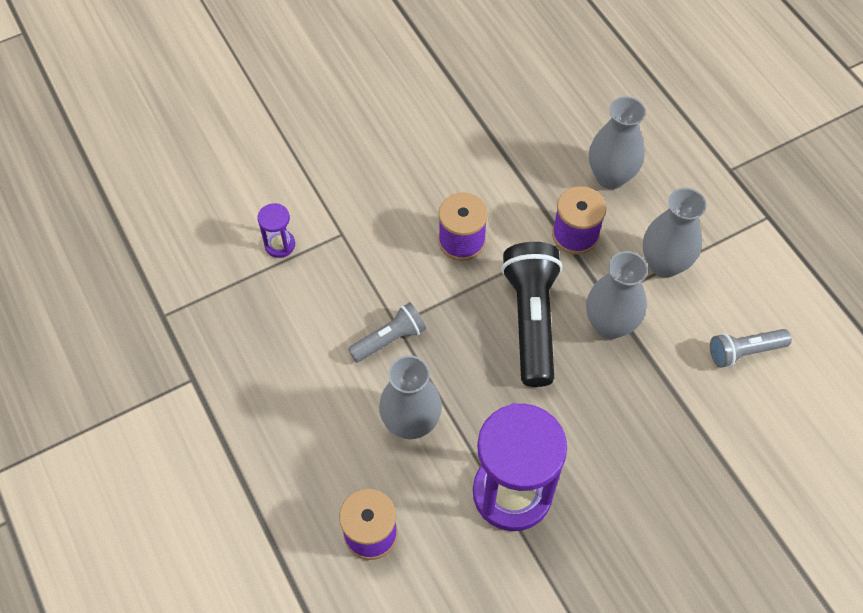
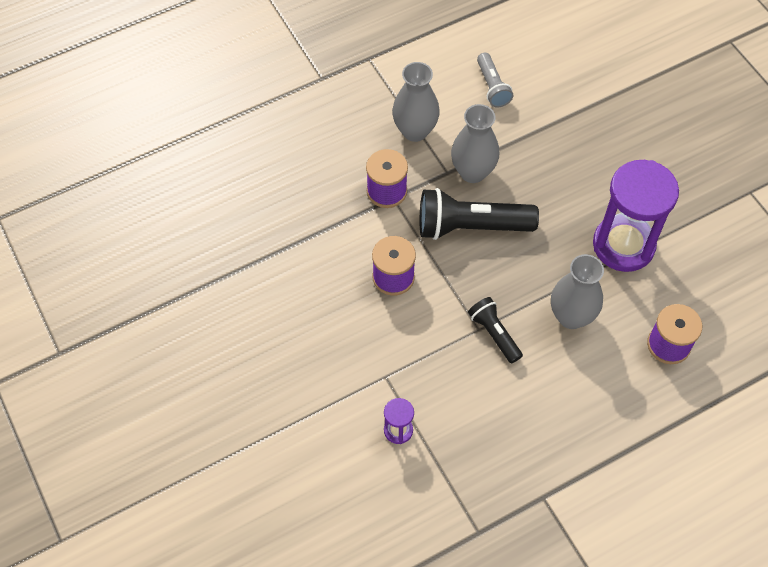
camera: 90 degrees left, 0 degrees up
(389, 339) = (494, 334): grey flashlight -> black flashlight
(610, 177) = (327, 162): grey vase -> none

